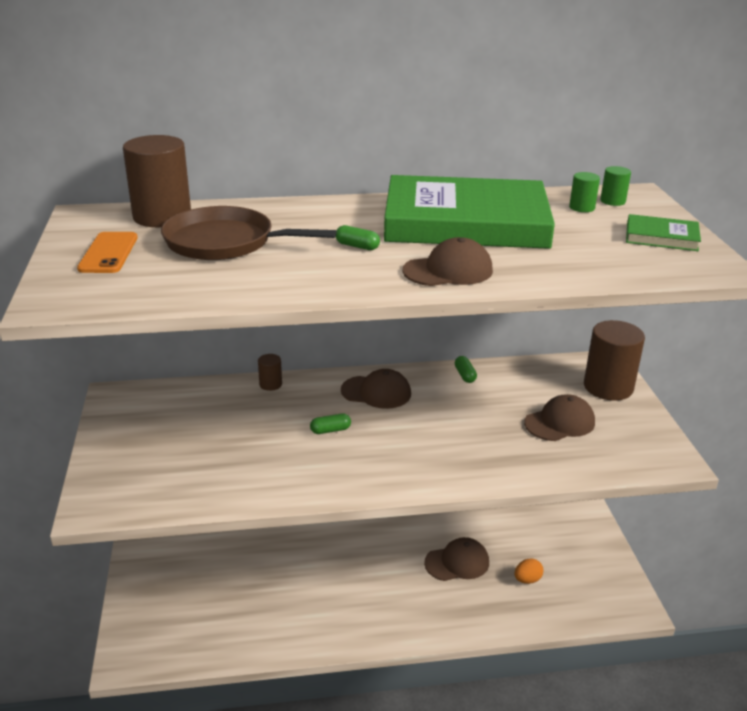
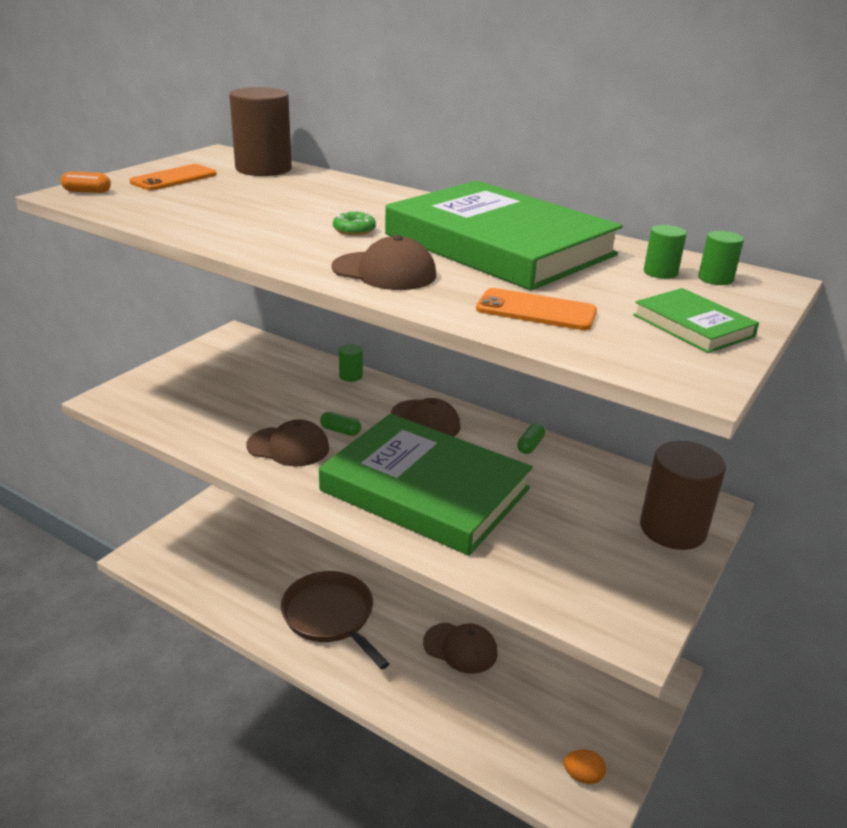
camera: 40 degrees right, 0 degrees up
(61, 295) = (87, 191): none -> orange capsule
(225, 242) = (264, 196): brown pan -> brown pan (331, 616)
(270, 384) = (350, 376): brown cylinder -> green cylinder
(357, 246) = (354, 230): green capsule -> green donut
(449, 441) = (425, 490): none -> green book
(527, 580) = (508, 706): orange egg -> orange egg (582, 776)
(560, 422) = (560, 532): brown cap -> brown cap (288, 447)
(580, 261) = (536, 310): none -> orange phone

